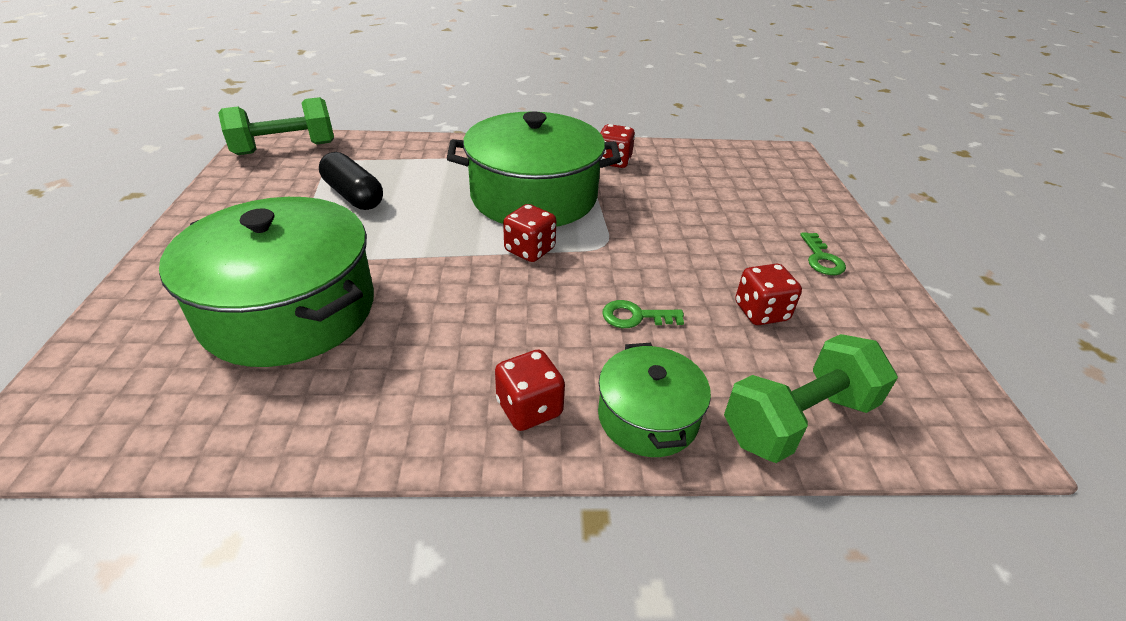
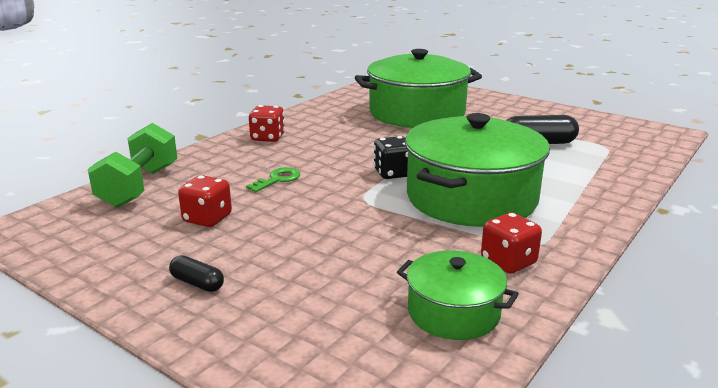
camera: 130 degrees right, 15 degrees down
(285, 148) = (647, 137): green dumbbell -> none
(529, 250) = (393, 173): red dice -> black dice
(648, 417) = (215, 156): green pot -> green pot (453, 312)
(821, 259) = (197, 283): green key -> black capsule

